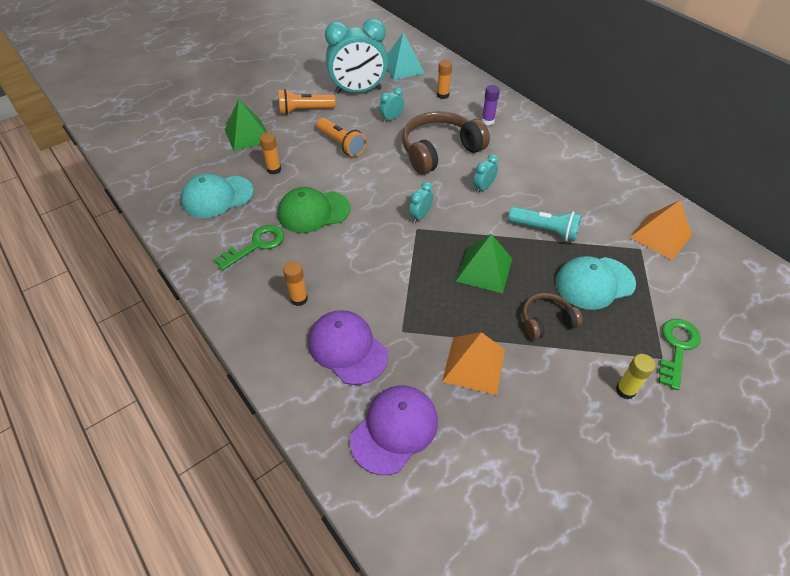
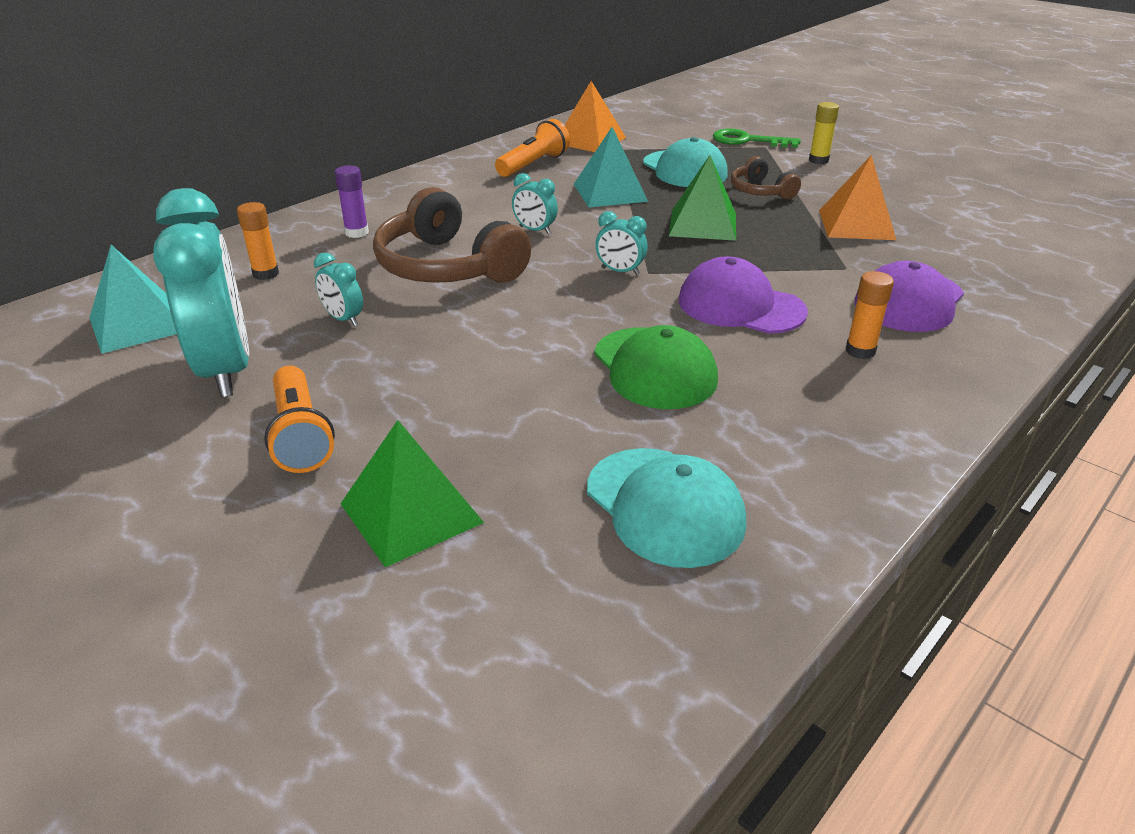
camera: 100 degrees left, 15 degrees down
(256, 245) = (776, 418): green key -> none
(274, 170) = (543, 440): orange glue stick -> none
(341, 144) = (438, 366): orange flashlight -> orange flashlight (533, 165)
(394, 429) = (986, 261): purple cap -> purple cap (740, 306)
(545, 230) = (609, 192): turquoise flashlight -> turquoise pyramid

